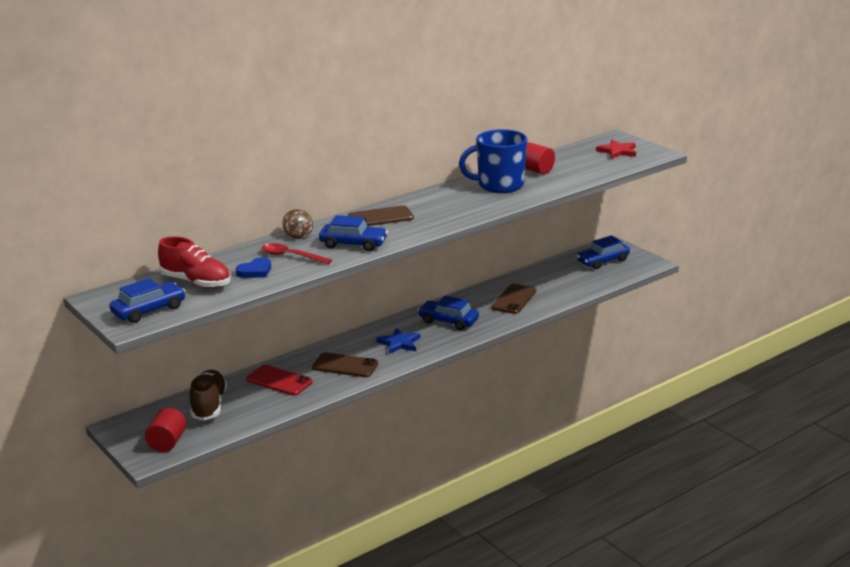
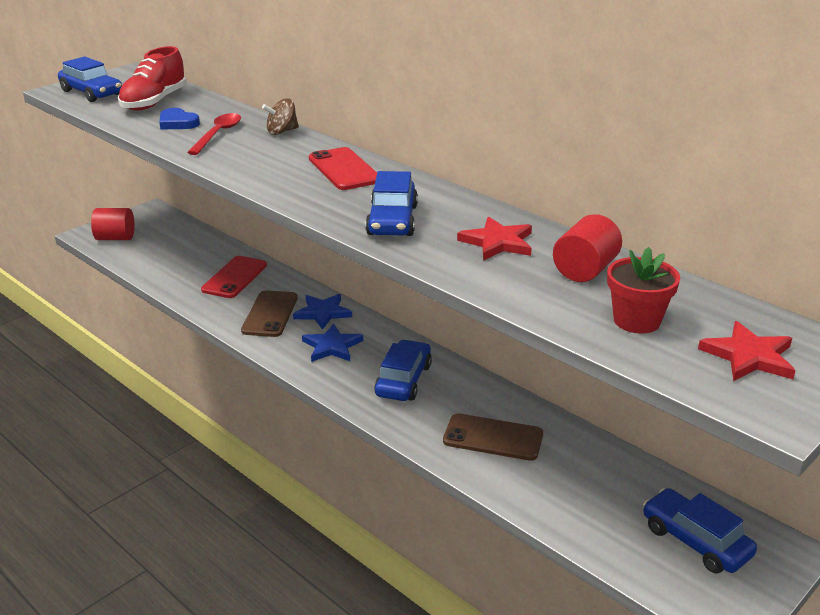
camera: 80 degrees right, 5 degrees up
(209, 406) = (184, 247): brown shoe -> none
(352, 345) = (323, 313): none -> blue star
(353, 244) = (252, 162): blue car -> blue car (392, 220)
(380, 217) = (344, 169): brown phone -> red phone
(499, 185) = (498, 242): blue mug -> red star
(586, 166) = (636, 320): none -> red flower pot

